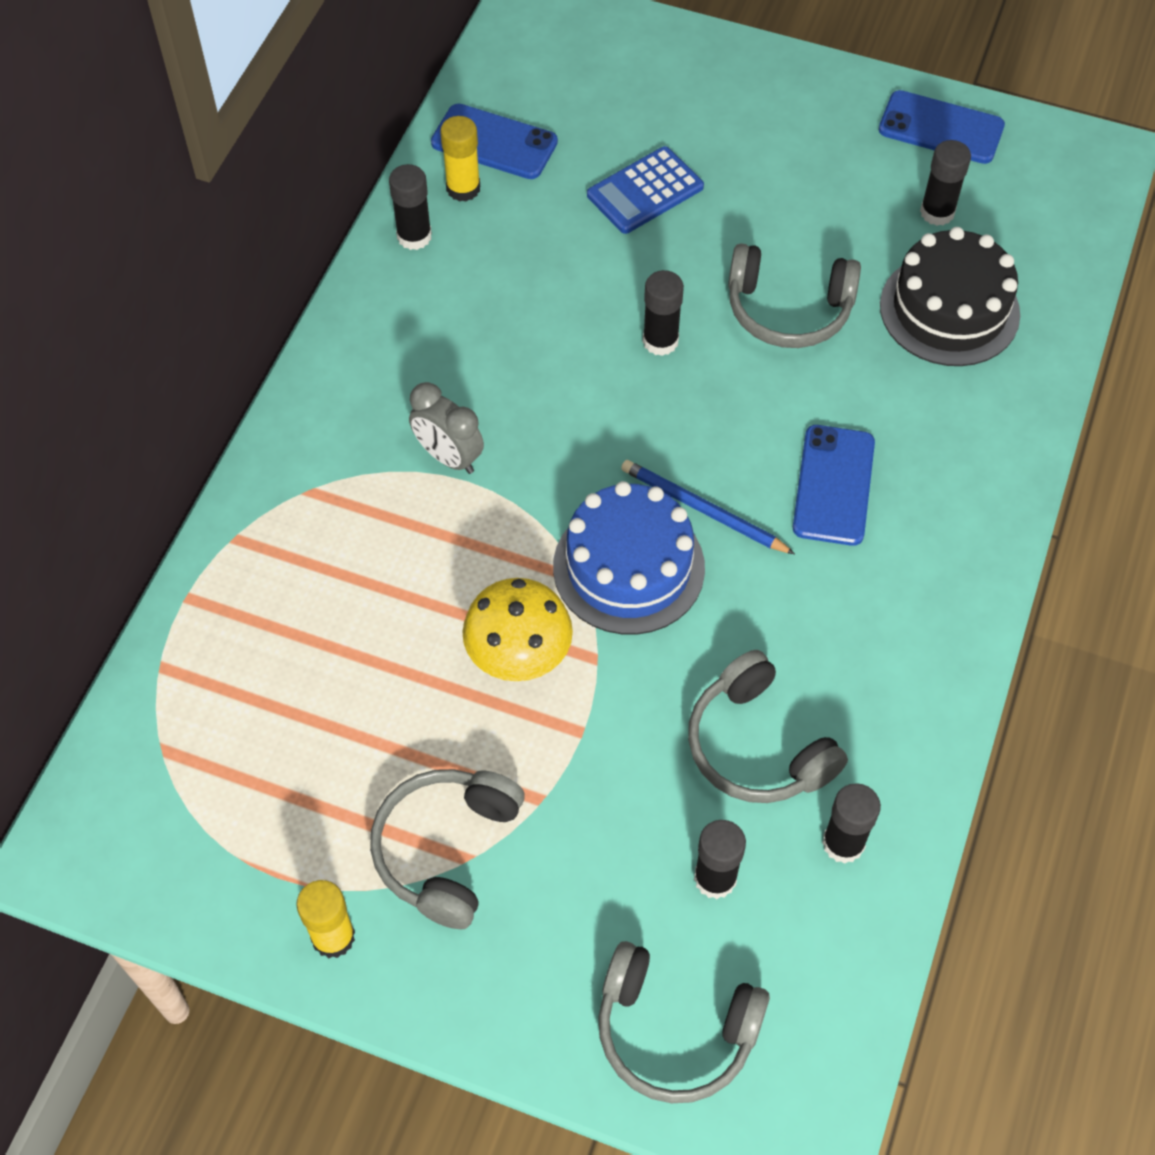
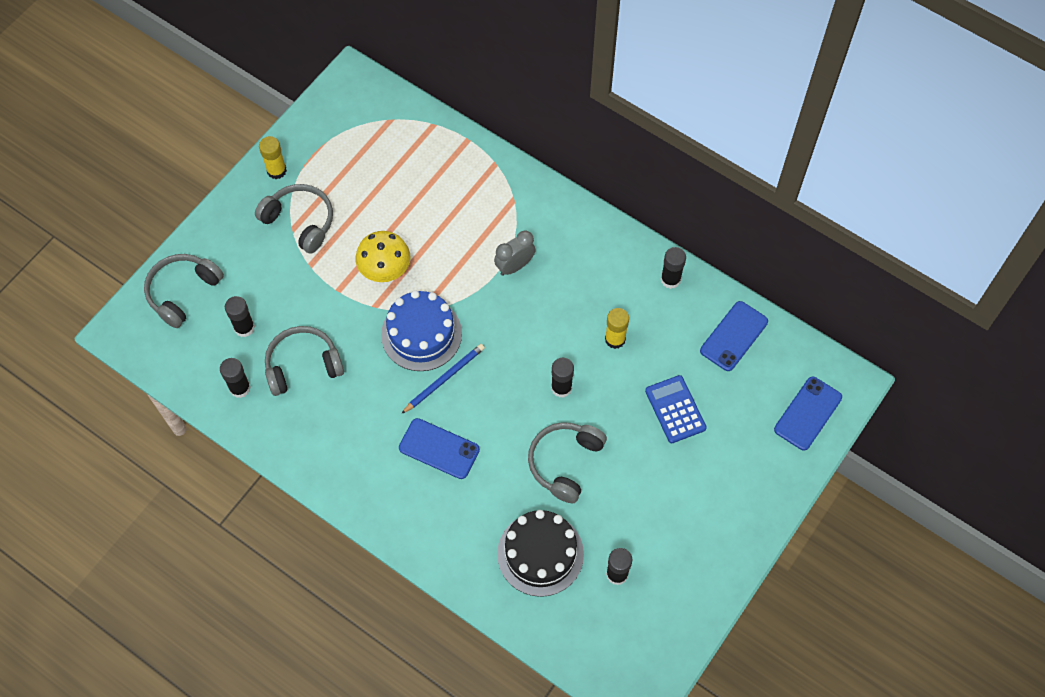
camera: 105 degrees right, 5 degrees up
(463, 188) = (701, 312): yellow glue stick -> yellow glue stick (615, 339)
(941, 128) = (686, 602): blue phone -> blue phone (808, 413)

